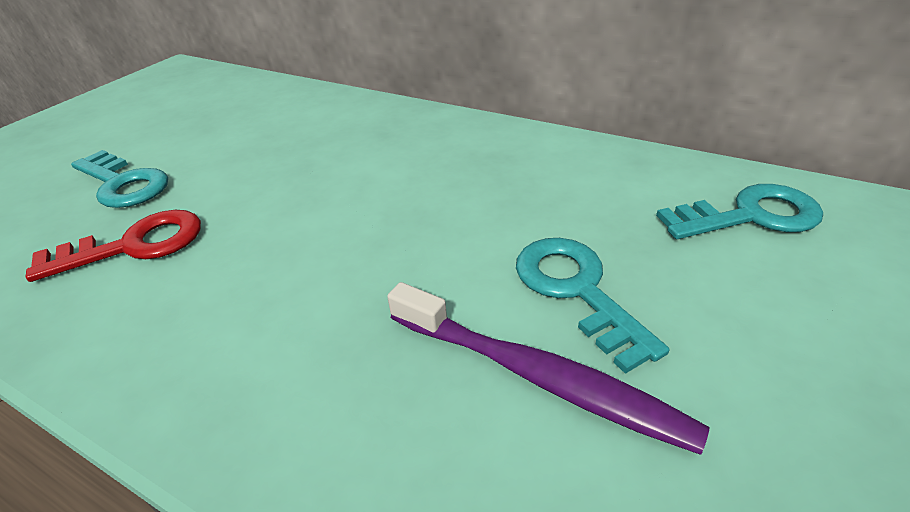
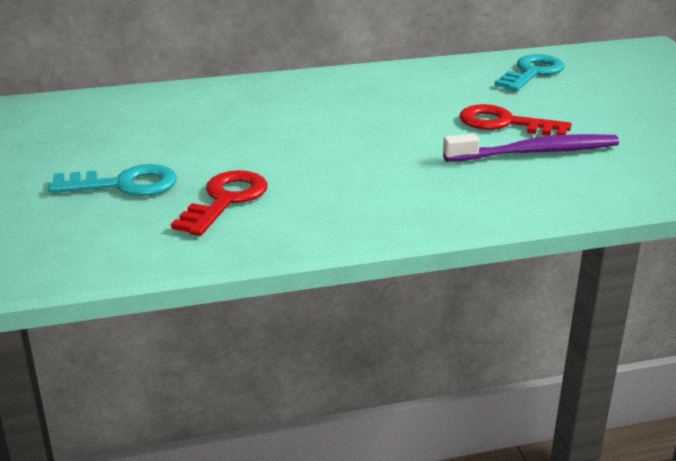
camera: 45 degrees left, 10 degrees down
(576, 290) = (505, 123): turquoise key -> red key

